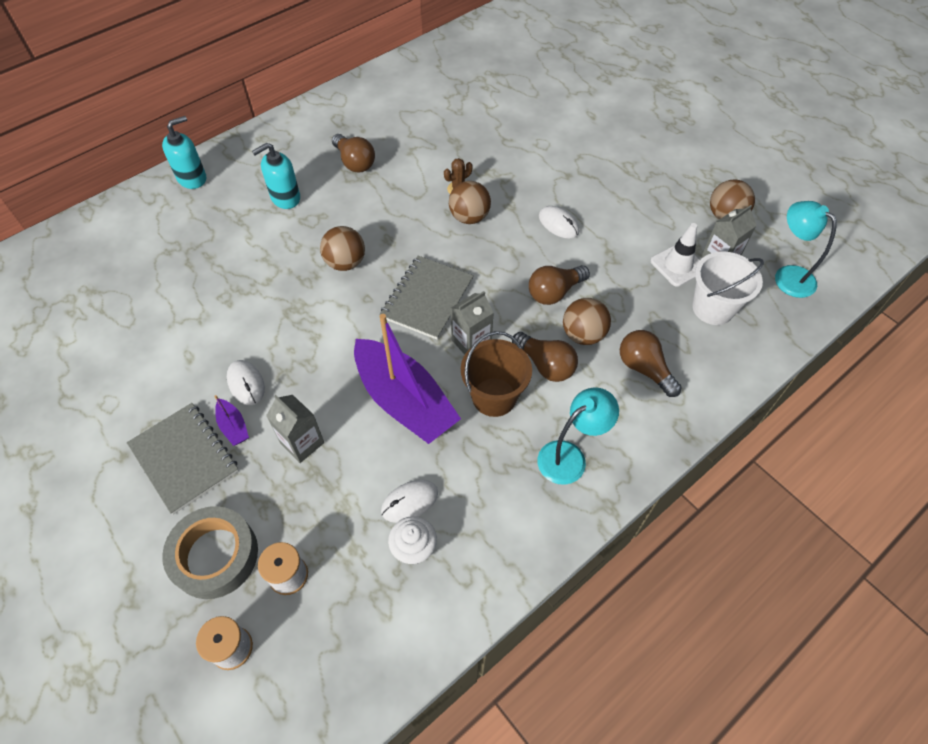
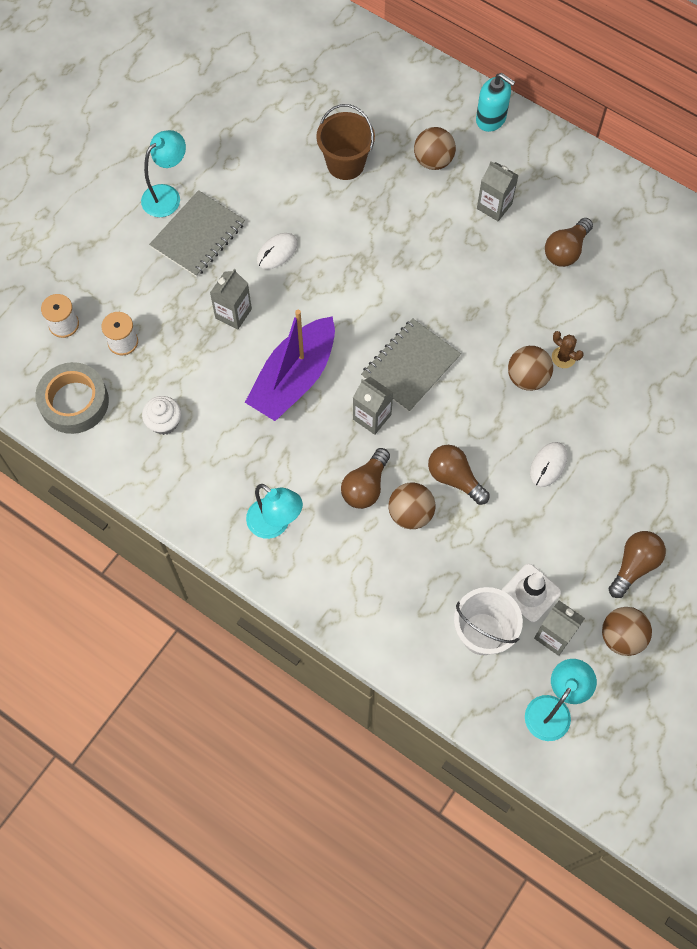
camera: 75 degrees right, 10 degrees up
(112, 481) = (167, 195): none -> turquoise lamp
(215, 555) = (126, 287): grey tape -> grey tape (74, 402)
(233, 426) = (235, 258): purple boat -> none
(285, 198) = (494, 206): turquoise soap dispenser -> grey carton
(345, 263) = (430, 284): brown ball -> brown ball (433, 161)
(409, 502) = (202, 408): white mouse -> none
(427, 299) = (410, 366): grey notebook -> grey notebook turned 60 degrees counterclockwise
(494, 397) = (318, 450): brown bucket -> brown bucket (345, 164)
(644, 369) = (387, 575): brown light bulb -> brown light bulb (634, 565)

